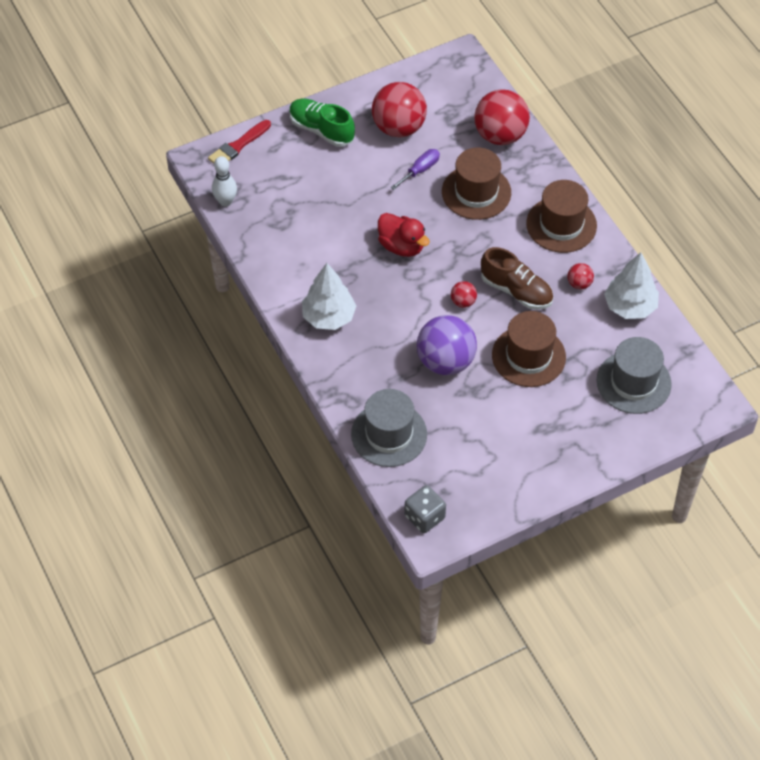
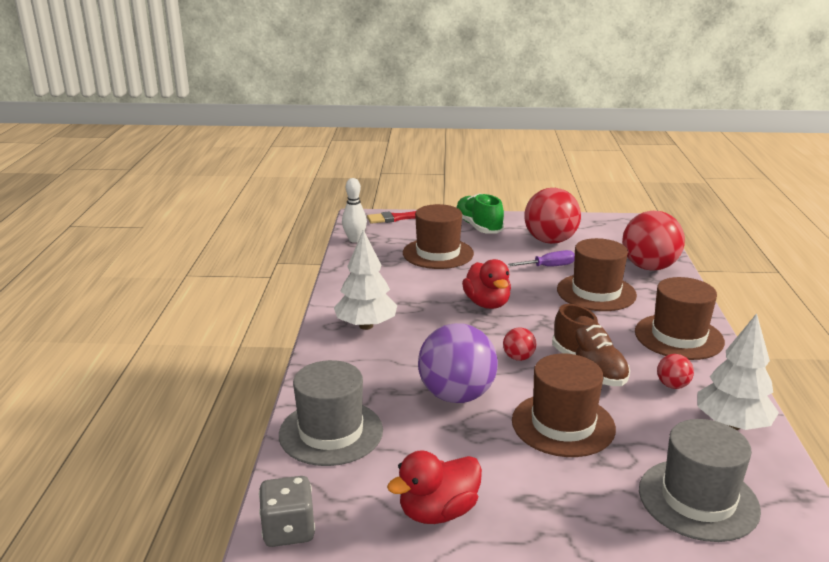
camera: 30 degrees right, 30 degrees down
(315, 191) = (438, 253): none -> brown hat
(497, 463) = (438, 512): none -> red duck

